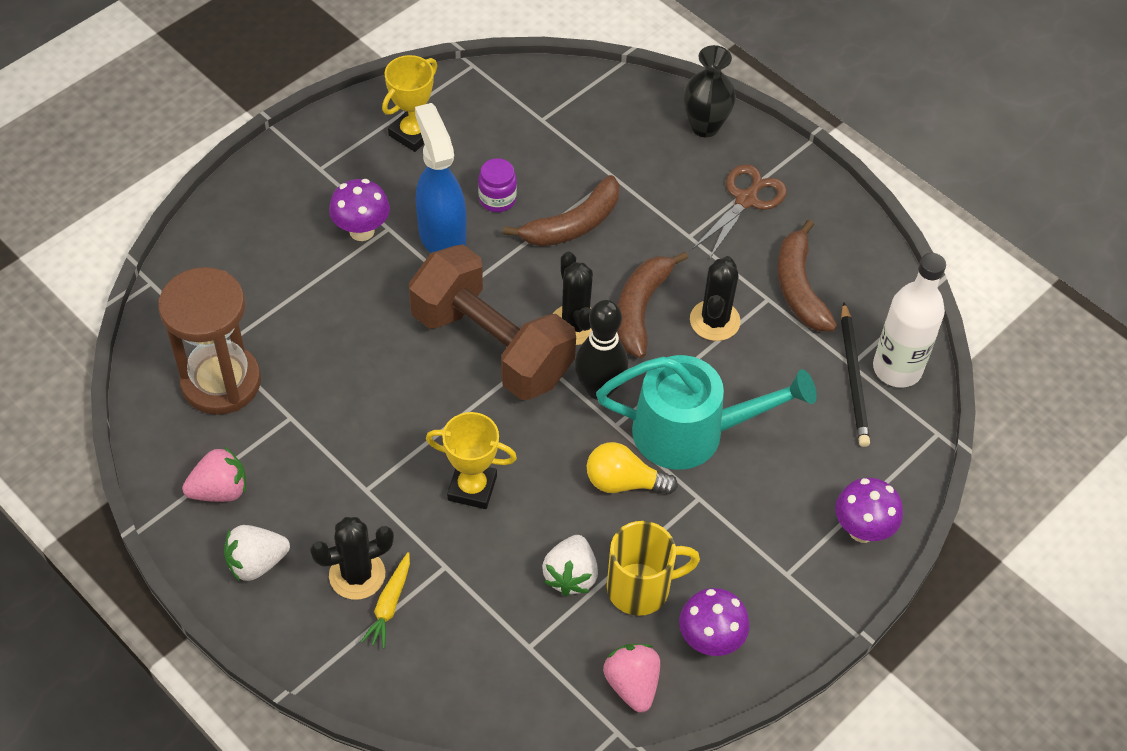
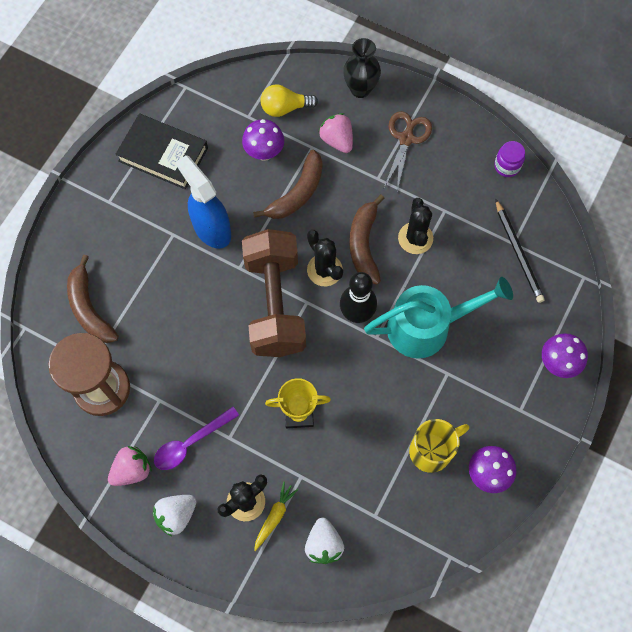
camera: 15 degrees left, 15 degrees up
(311, 480) = (190, 443): none -> purple spoon
(362, 231) = (155, 242): purple mushroom -> purple mushroom (264, 152)
(389, 605) = (274, 516): yellow carrot -> yellow carrot turned 150 degrees counterclockwise
(413, 133) = (163, 154): yellow trophy -> black book
(492, 346) = (275, 304): brown dumbbell -> brown dumbbell turned 60 degrees clockwise
(497, 199) = (239, 189): purple jar -> purple jar (507, 166)
(570, 575) = (384, 456): white strawberry -> white strawberry (323, 544)
(624, 482) = (395, 377): yellow light bulb -> yellow light bulb (285, 108)
(632, 684) = (449, 521): pink strawberry -> pink strawberry (337, 140)
(799, 287) = (462, 195): brown banana -> brown banana (89, 308)
(897, 369) = (544, 237): white bottle -> none

